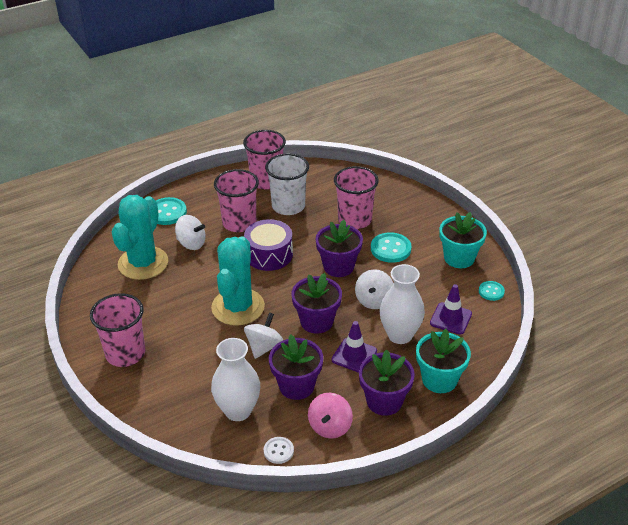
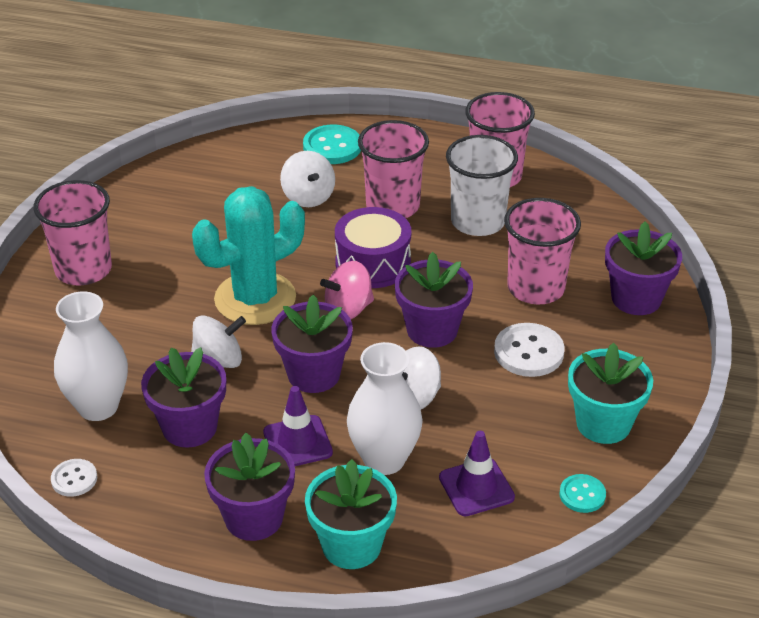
camera: 45 degrees right, 0 degrees up
(143, 263) = (230, 187): turquoise cactus -> none
(330, 426) = (158, 497): pink spinning top -> pink spinning top (348, 309)
(390, 249) = (528, 352): turquoise button -> white button
(399, 199) = (636, 298): none -> purple flower pot

